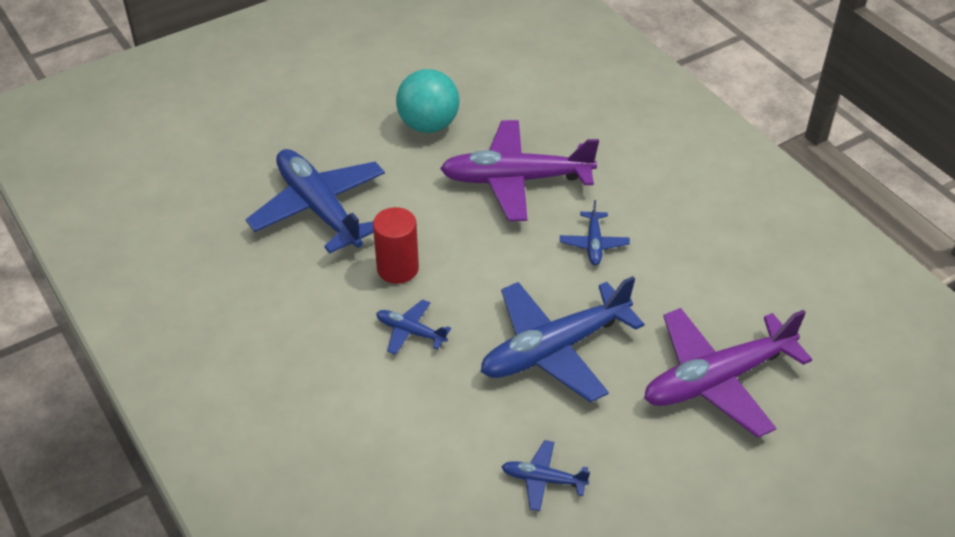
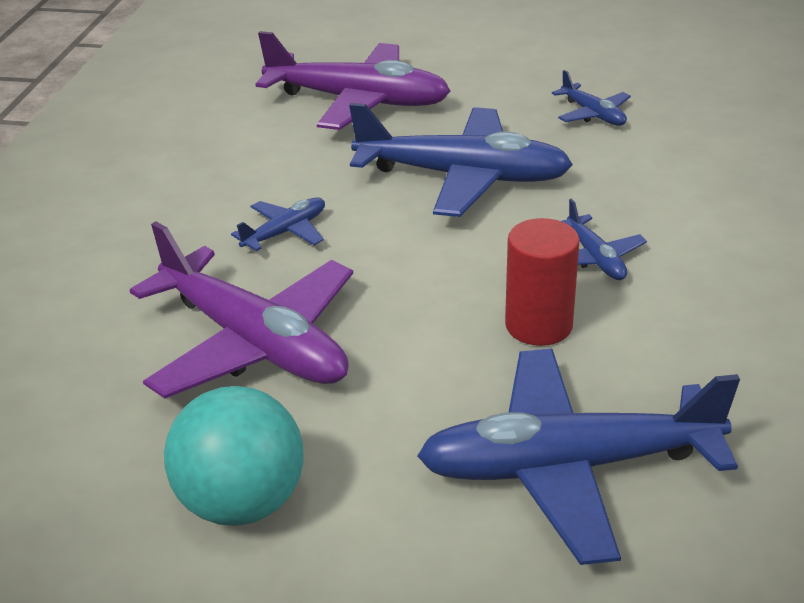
camera: 135 degrees left, 10 degrees down
(319, 208) = (567, 467): blue plane -> blue plane turned 75 degrees clockwise

